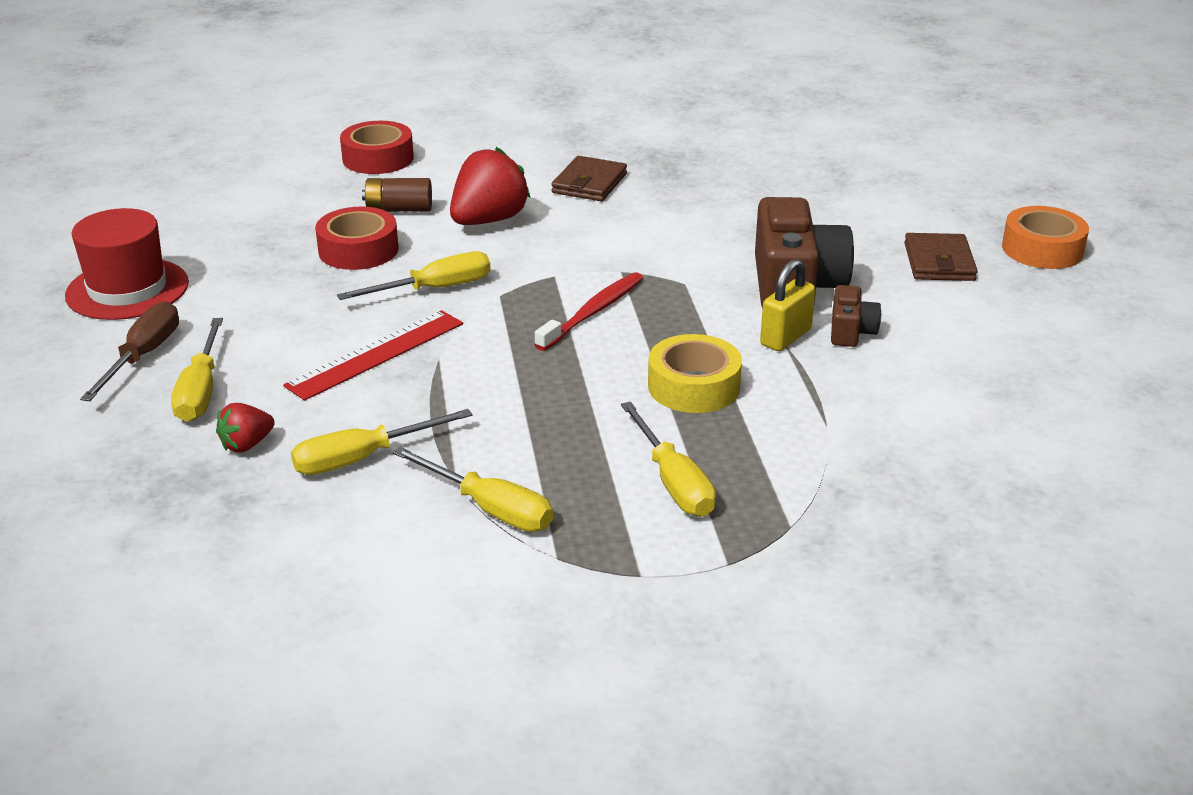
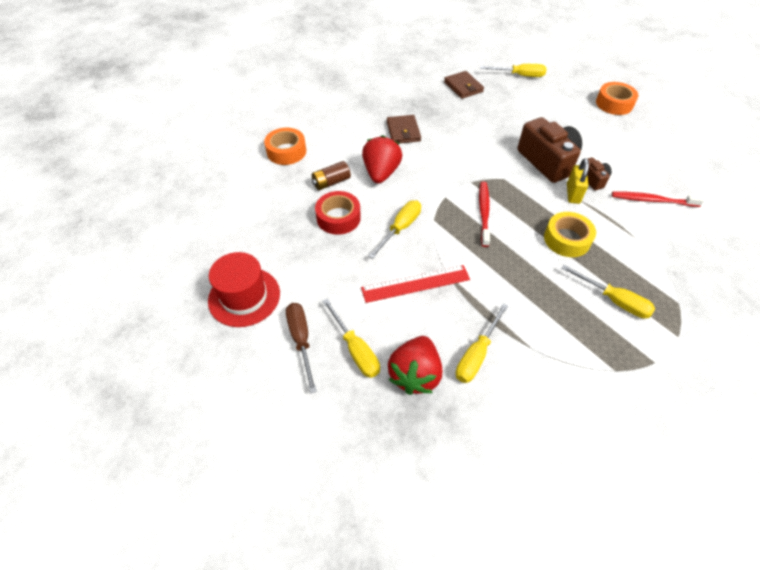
camera: 30 degrees left, 20 degrees up
(247, 445) = (415, 374): red strawberry -> red strawberry, size x1.89
(376, 354) = (415, 283): red ruler -> red ruler turned 60 degrees clockwise
(378, 158) = (286, 151): red tape -> orange tape
(489, 508) = (560, 356): yellow screwdriver -> yellow screwdriver (519, 75)
(931, 391) = (652, 200): none -> red toothbrush
(939, 262) = (586, 125): brown wallet -> brown wallet (463, 87)

